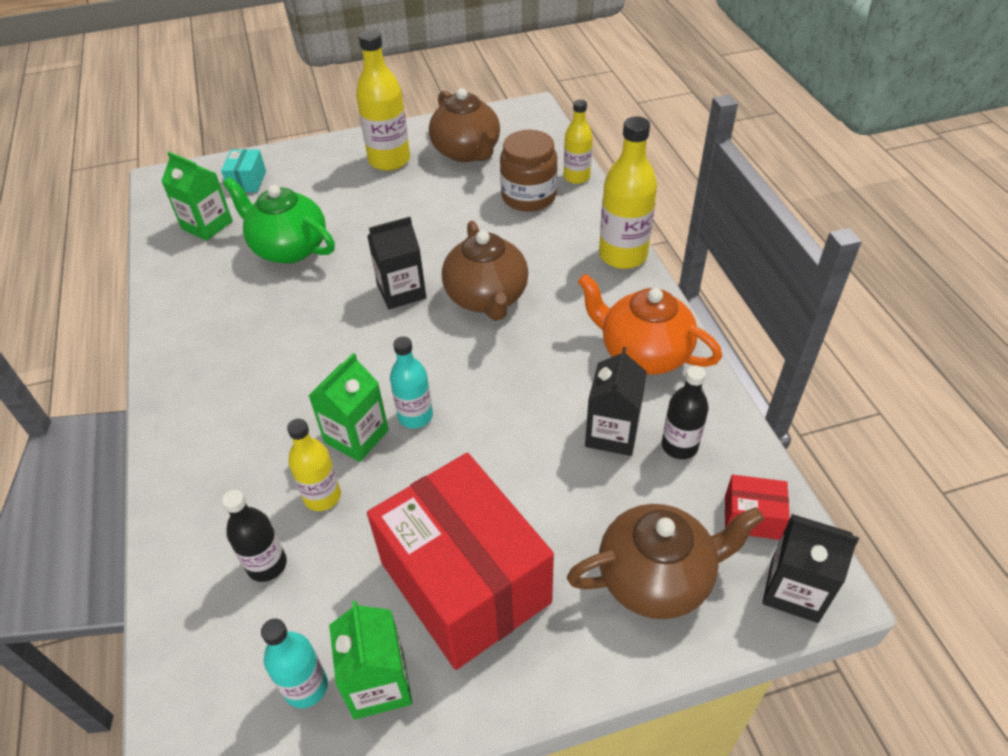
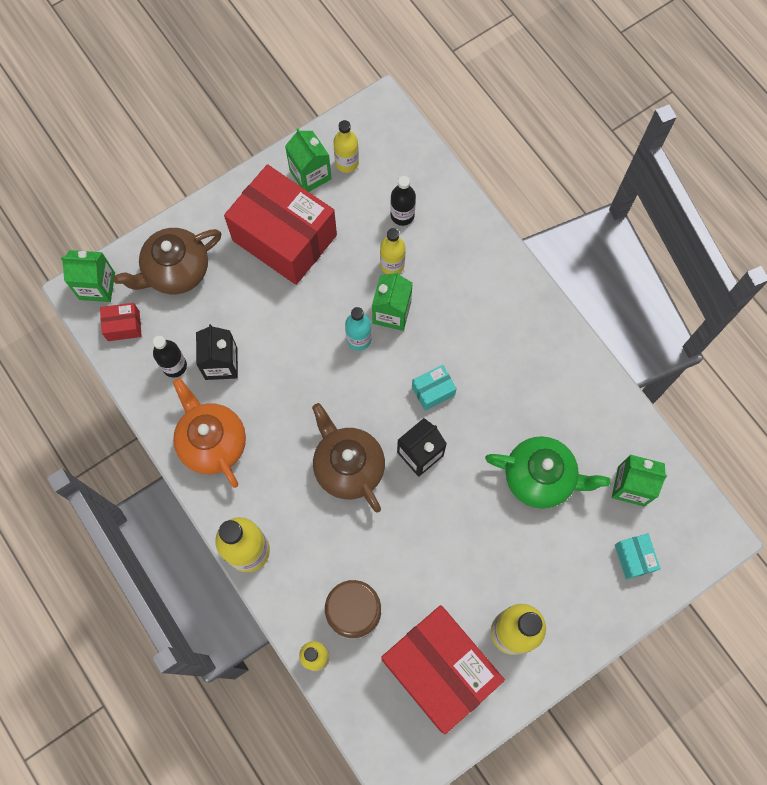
camera: 160 degrees right, 25 degrees up
(306, 686) = (347, 163): turquoise bottle -> yellow bottle
(353, 342) = (433, 391): none -> turquoise box
(467, 152) = (439, 669): brown teapot -> red box
(643, 353) = (212, 442): orange teapot -> orange teapot turned 135 degrees counterclockwise
(794, 590) = (97, 286): black carton -> green carton

